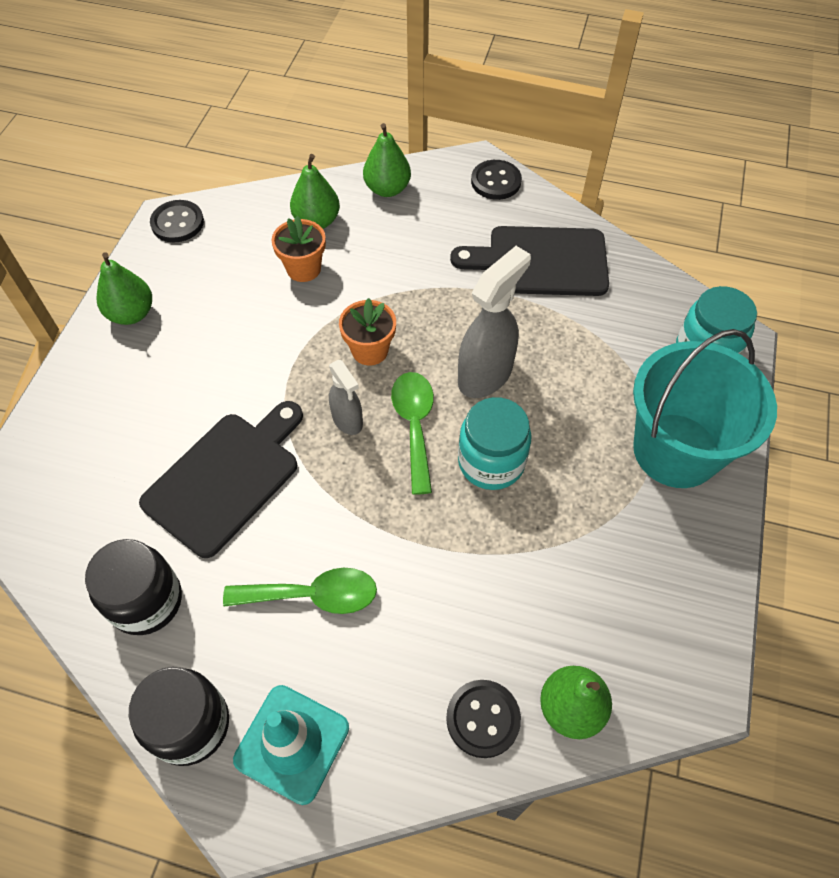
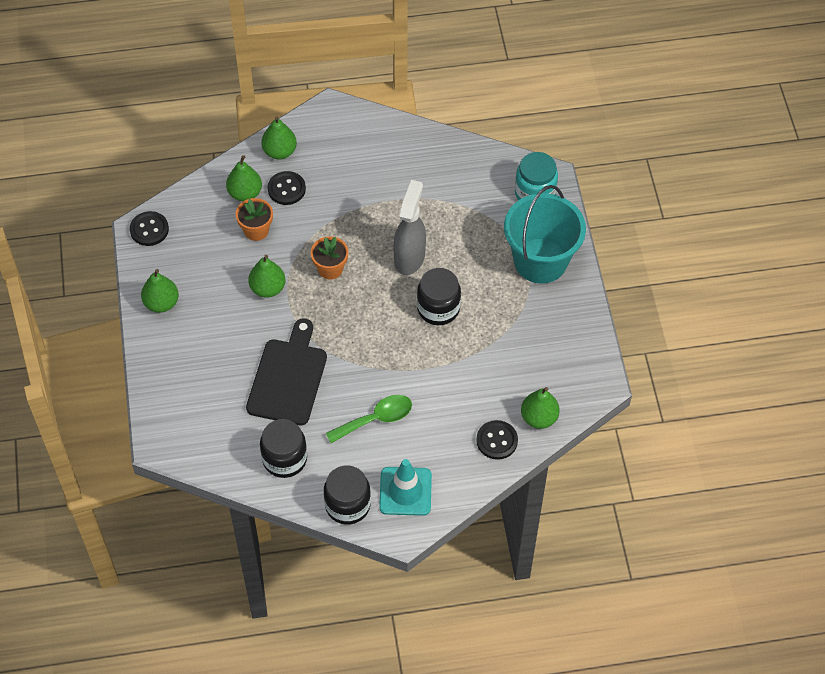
camera: 25 degrees left, 0 degrees up
(274, 345) = (268, 288): none -> green pear
(347, 420) = (341, 317): grey spray bottle -> none
(414, 425) = (382, 304): green spoon -> none
(491, 462) = (438, 308): turquoise jar -> black jar
(496, 181) = (351, 119): black button -> black button (286, 189)
(540, 261) = (408, 168): black cutting board -> none

